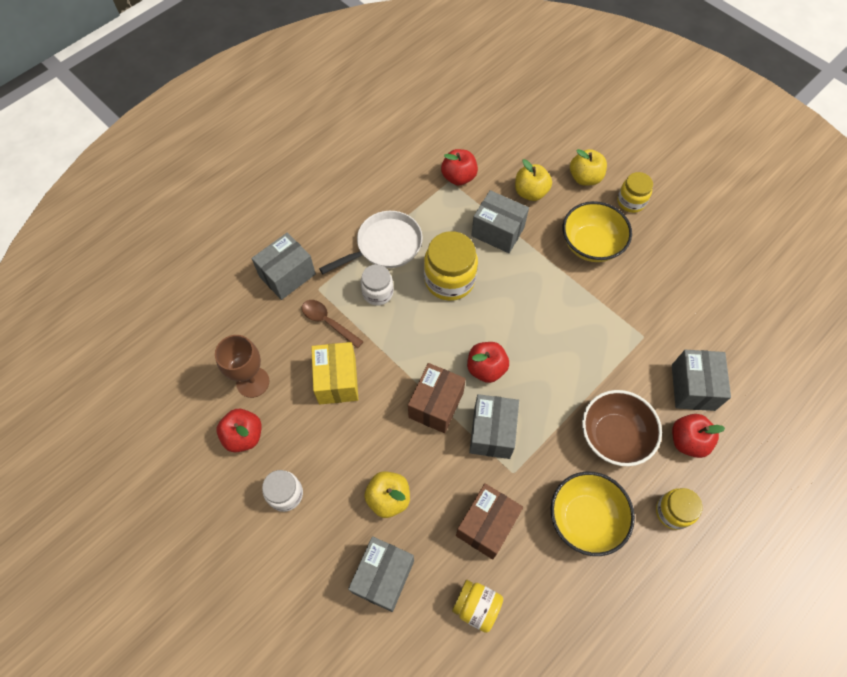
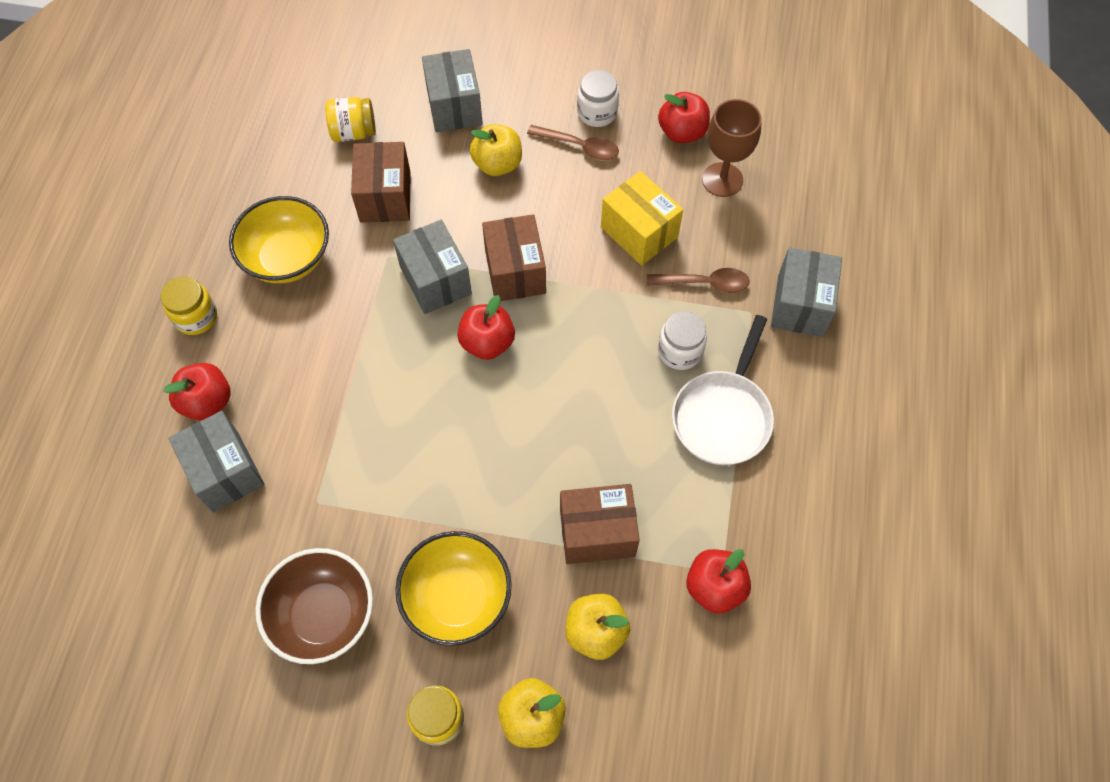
camera: 145 degrees right, 0 degrees up
(321, 473) = (579, 146): none -> brown spoon
(449, 280) = (608, 422): yellow jar -> none
(497, 231) = (597, 533): grey box -> brown box
(614, 436) = (297, 356): brown bowl -> brown bowl (323, 615)

